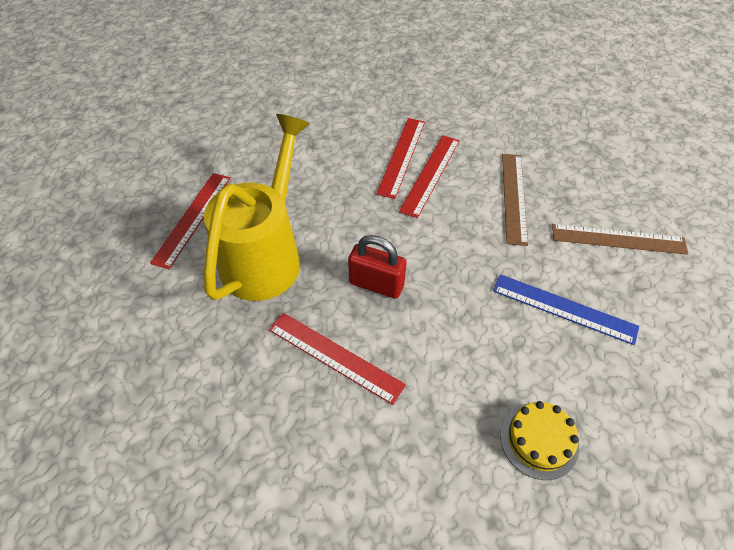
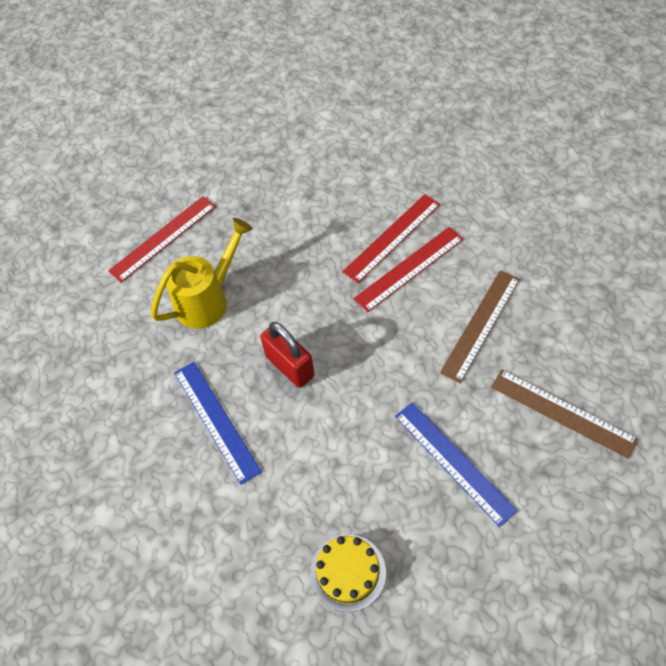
camera: 30 degrees right, 5 degrees up
(266, 256) = (207, 300): yellow watering can -> yellow watering can, size x0.66
(335, 357) = (216, 420): red ruler -> blue ruler

